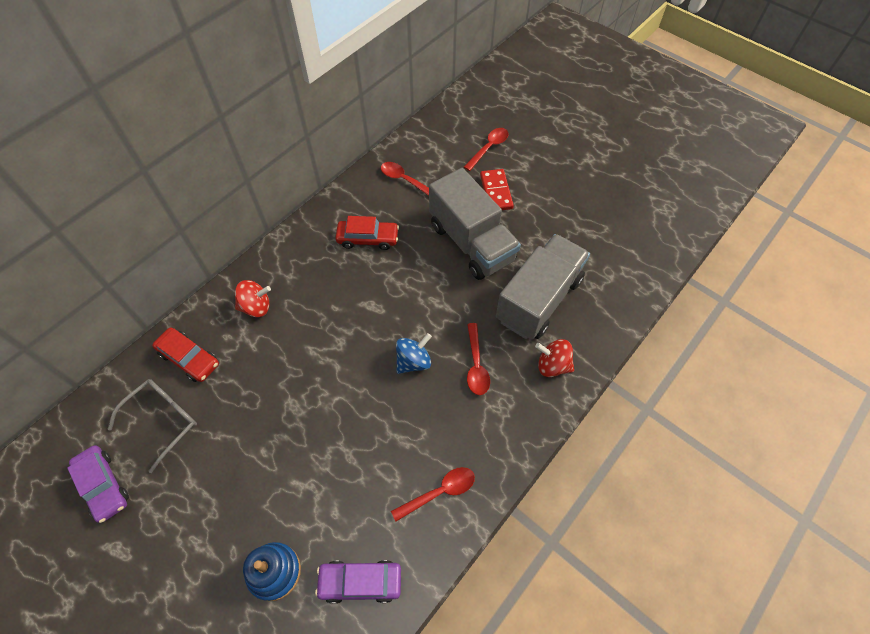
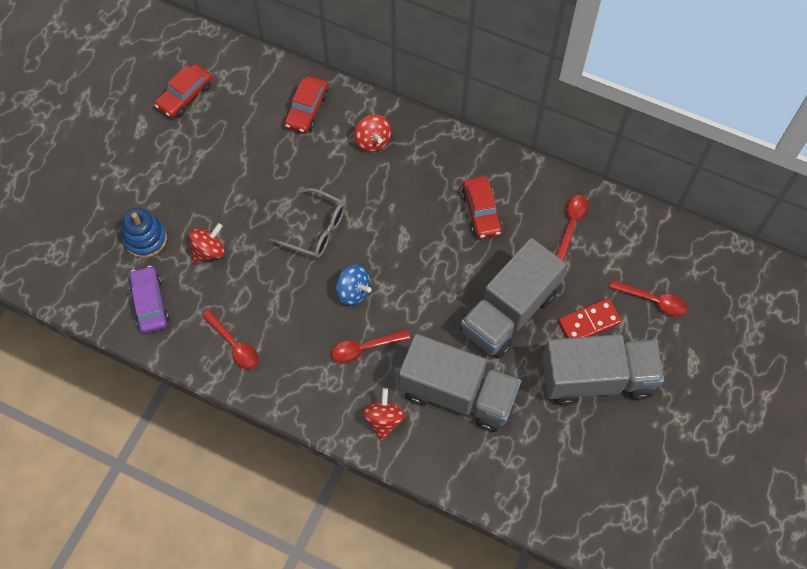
camera: 75 degrees right, 5 degrees up
(103, 485) = (185, 96): purple car -> red car
(163, 420) = (247, 113): grey glasses -> grey glasses (316, 230)
(318, 497) = (209, 251): none -> red spinning top
(546, 199) = (596, 378): none -> grey truck

